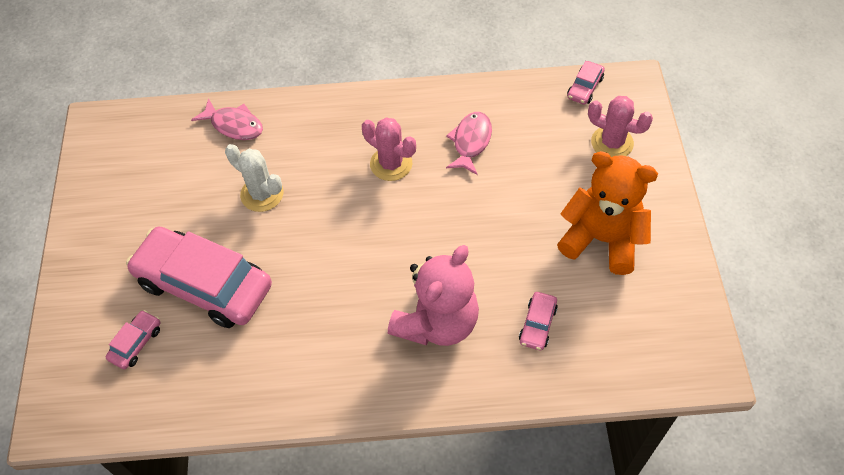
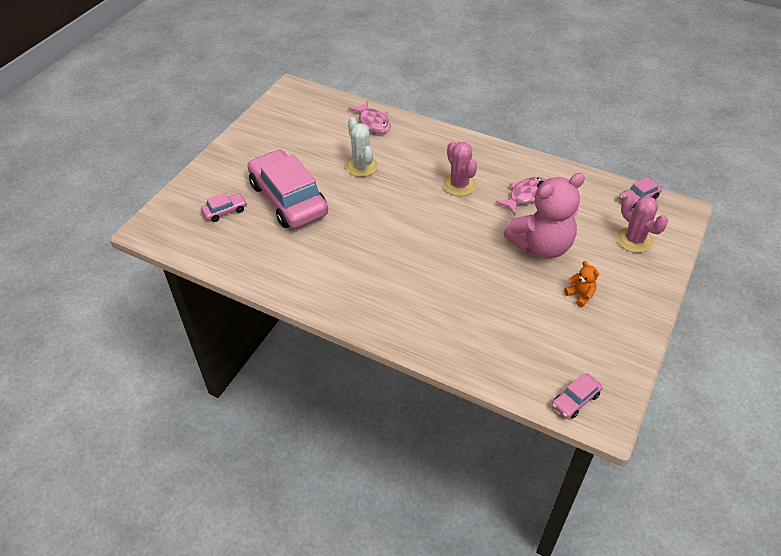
camera: 30 degrees right, 10 degrees down
(437, 322) = (420, 289): pink teddy bear -> pink teddy bear (541, 246)
(537, 324) = (490, 324): pink car -> pink car (575, 400)
(602, 239) = (580, 295): orange teddy bear -> orange teddy bear, size x0.41

